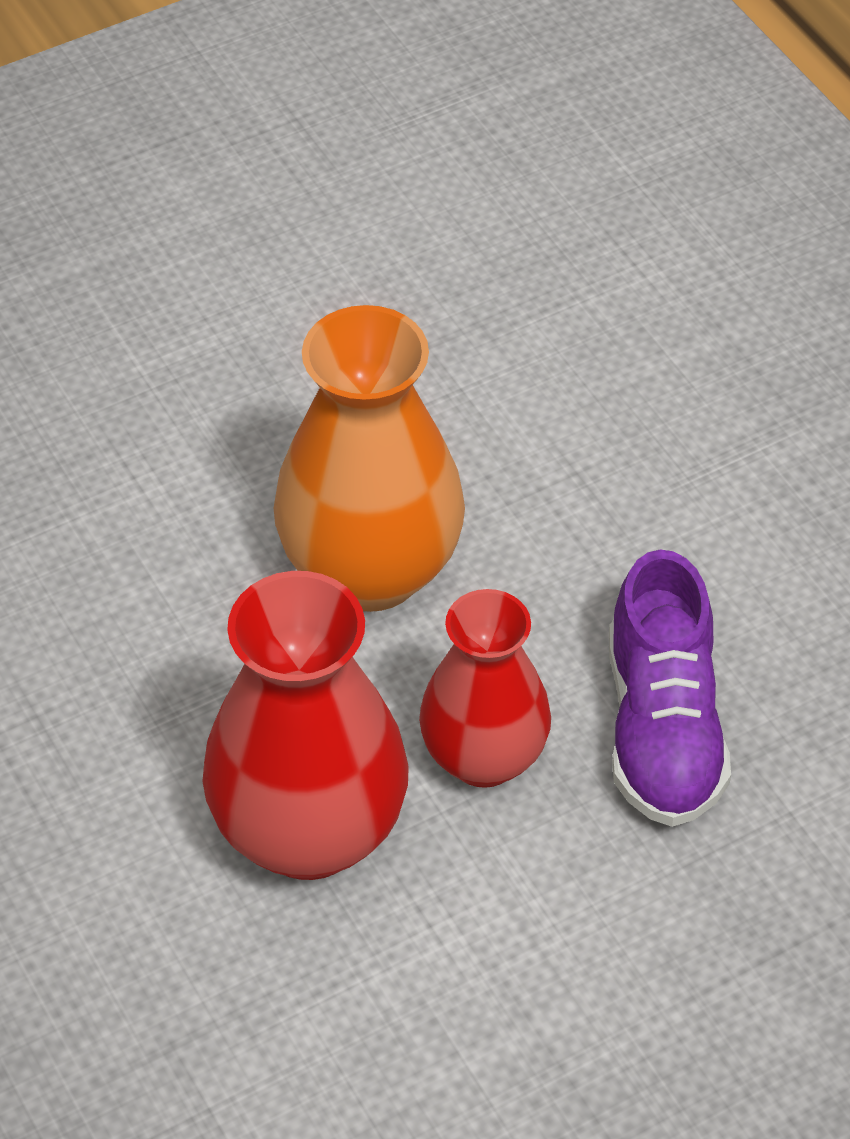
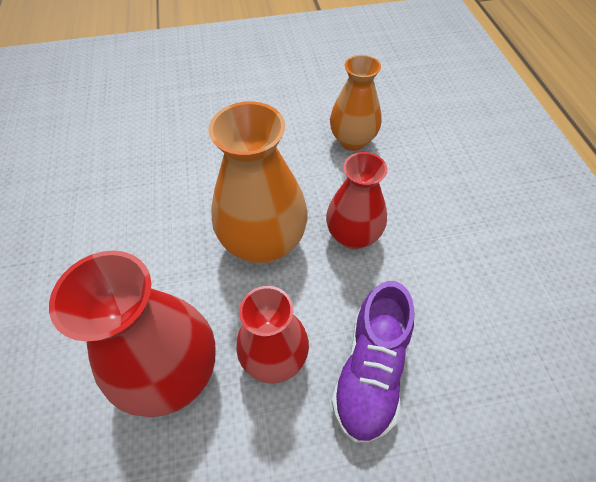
camera: 20 degrees right, 5 degrees up
(468, 310) = (352, 141): none -> orange vase
(544, 509) = (353, 235): none -> red vase

